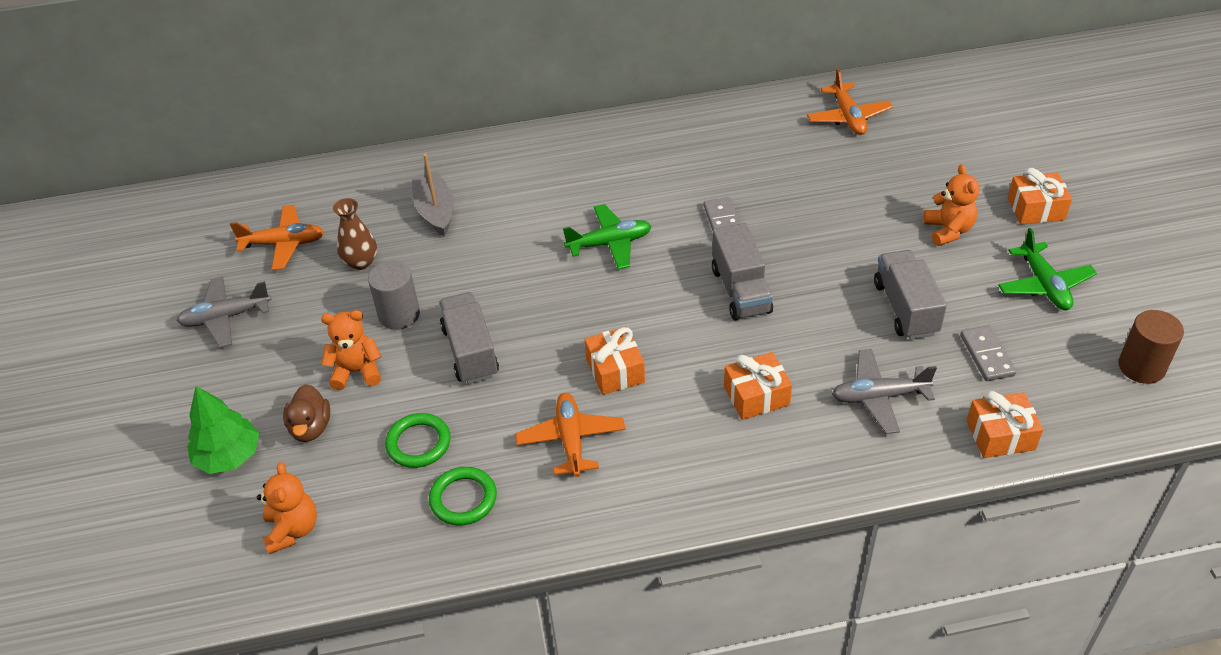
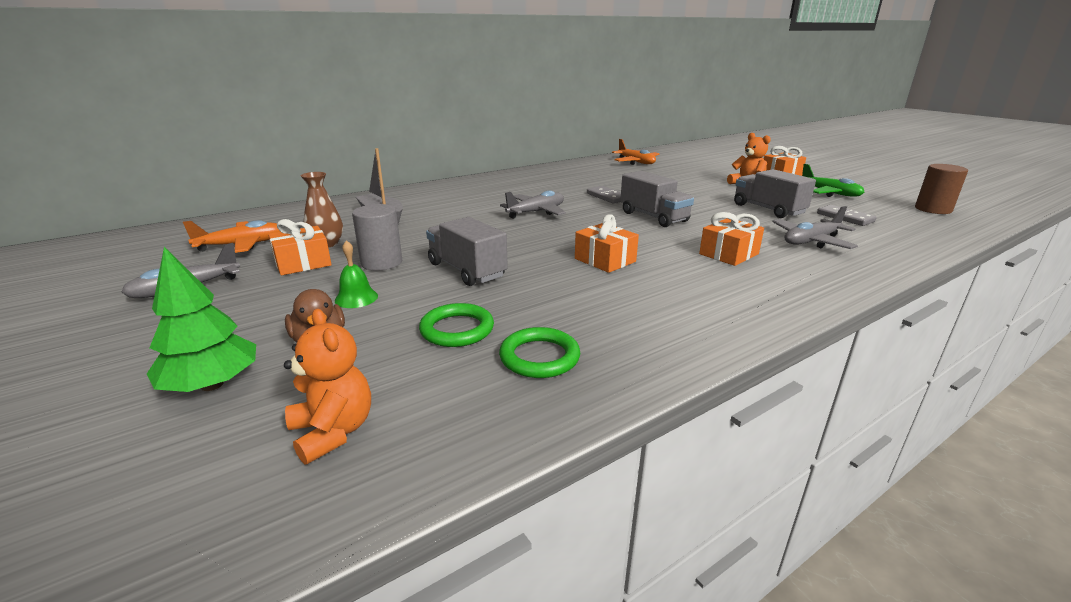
camera: 25 degrees left, 20 degrees down
(357, 371) = (356, 298): orange teddy bear -> green bell
(571, 440) = (609, 300): orange plane -> none
(609, 243) = (536, 212): green plane -> grey plane
(1000, 435) = (912, 243): orange gift -> orange gift (303, 263)

